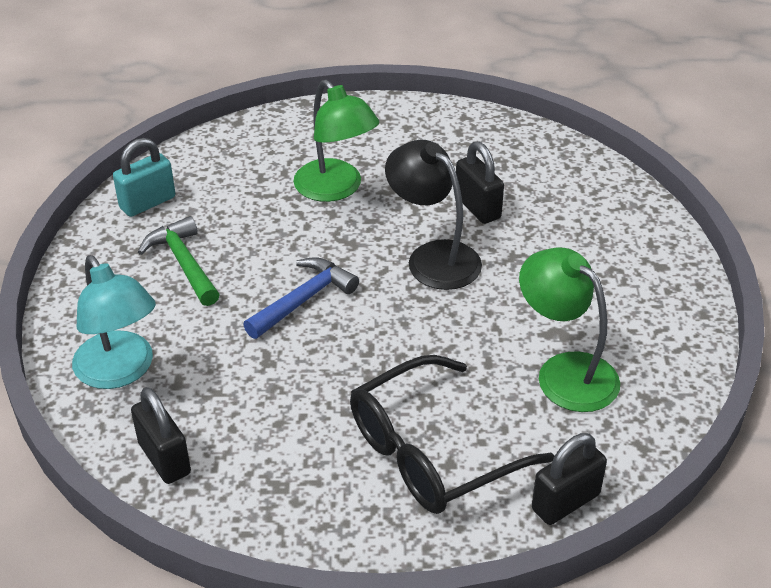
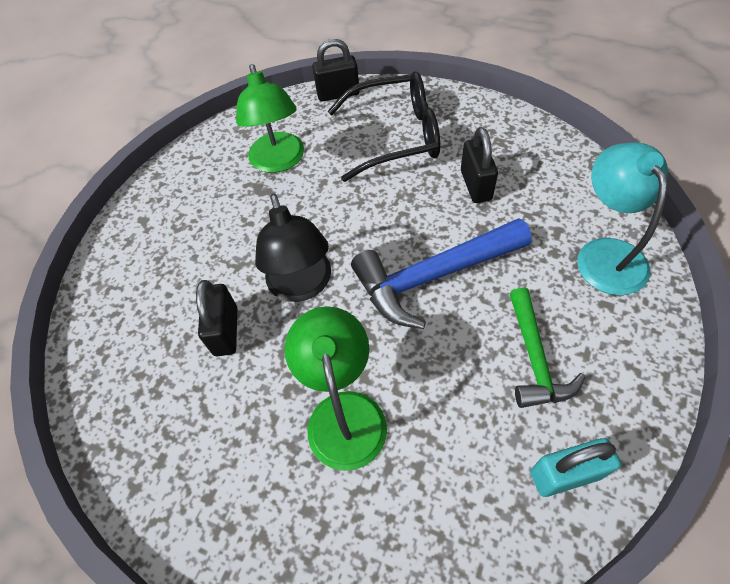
camera: 150 degrees left, 15 degrees up
(164, 458) = (575, 176): black padlock -> black padlock (475, 185)
(304, 299) = (432, 277): blue hammer -> blue hammer, size x1.57

